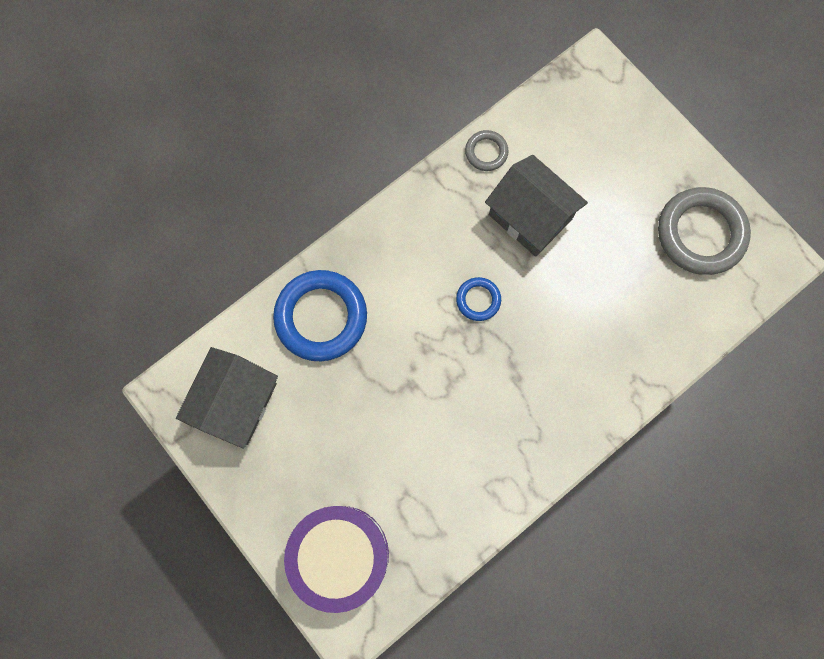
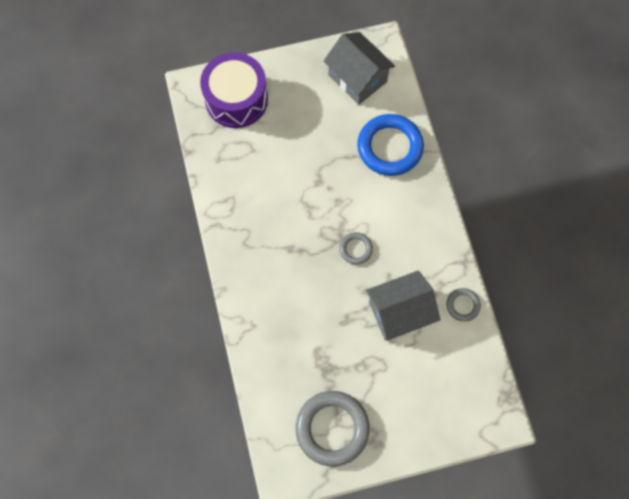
camera: 115 degrees right, 5 degrees down
(478, 300) = (355, 249): blue ring -> grey ring

